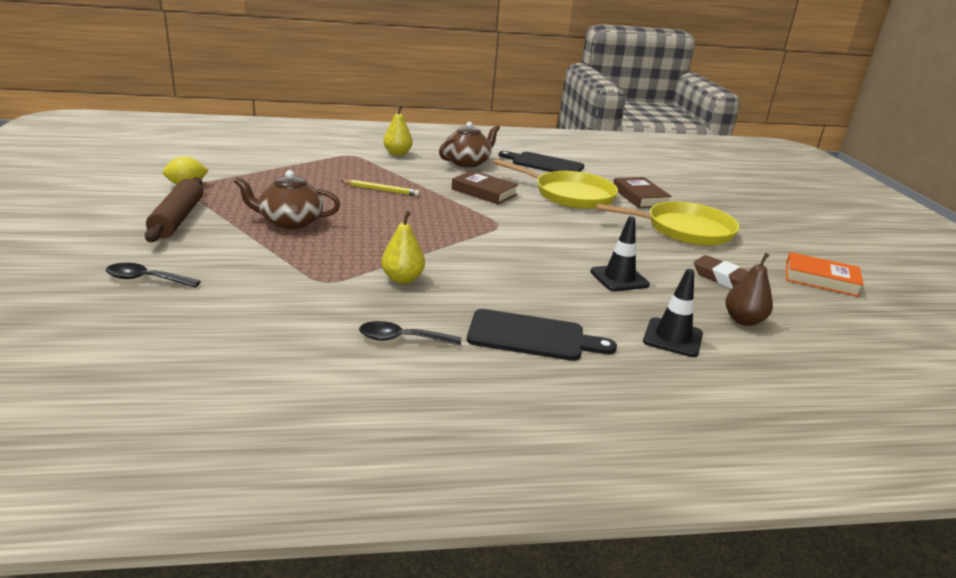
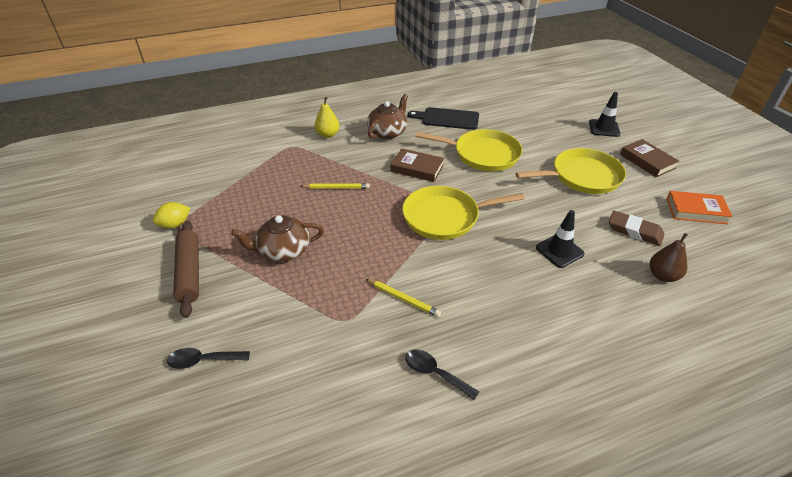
camera: 10 degrees left, 15 degrees up
(402, 279) = (403, 299): yellow pear -> yellow pencil
(402, 339) = (435, 373): black spoon -> black spoon turned 45 degrees clockwise
(493, 230) = (444, 217): none -> yellow pan
(532, 336) = (526, 340): black cutting board -> none
(640, 197) = (534, 143): brown book -> brown book (647, 161)
(672, 338) = (623, 311): black traffic cone -> black traffic cone (604, 128)

